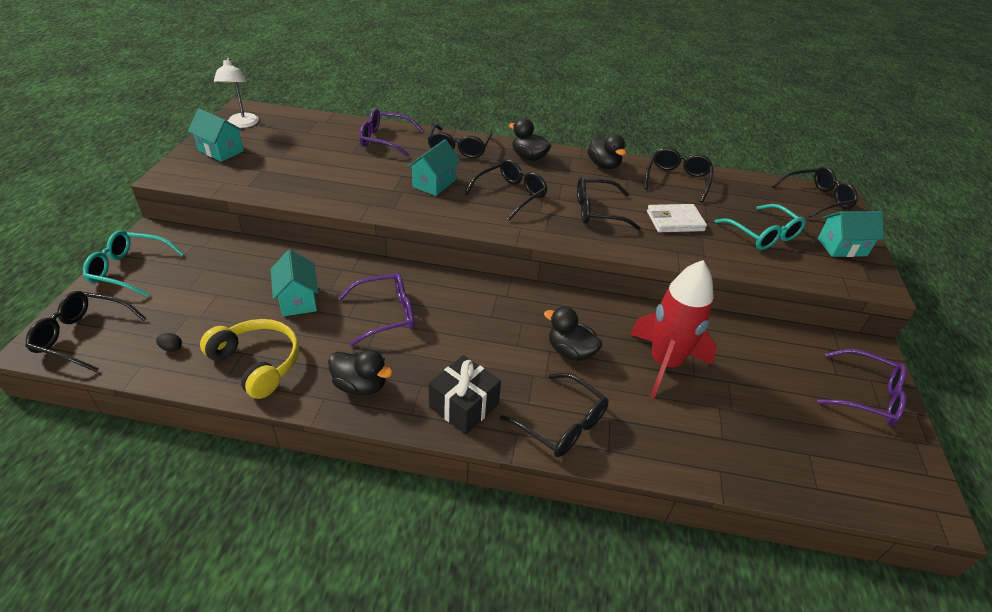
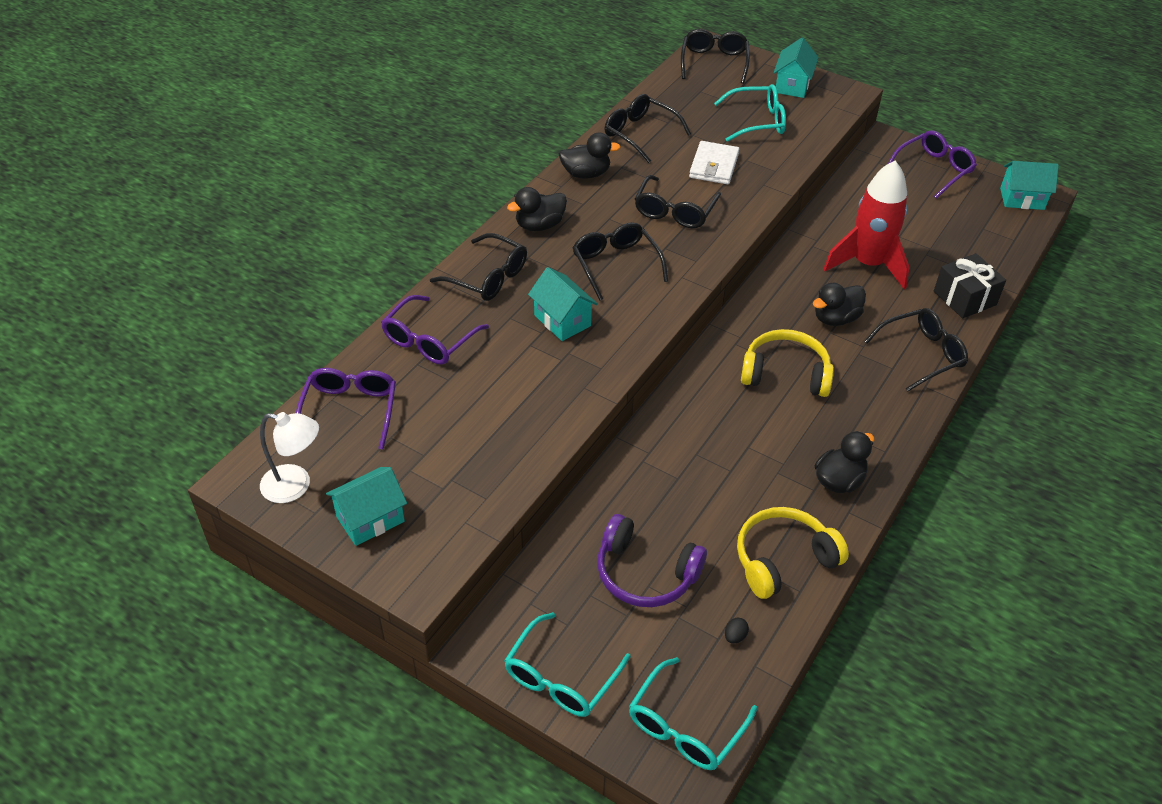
camera: 65 degrees left, 5 degrees up
(83, 336) = (685, 726): black glasses -> turquoise glasses
(229, 290) = (645, 573): none -> purple headphones
(298, 300) = (687, 510): turquoise house -> turquoise house (1022, 199)
(386, 314) = (737, 439): purple glasses -> purple glasses (350, 411)
(464, 405) = (884, 412): black gift -> black gift (964, 298)
(477, 330) = (785, 374): none -> yellow headphones

